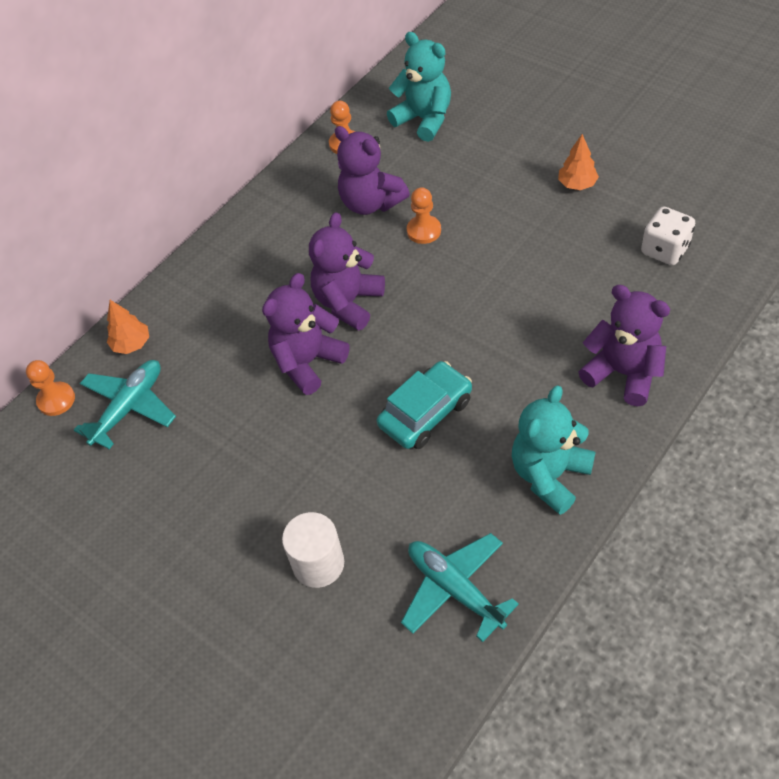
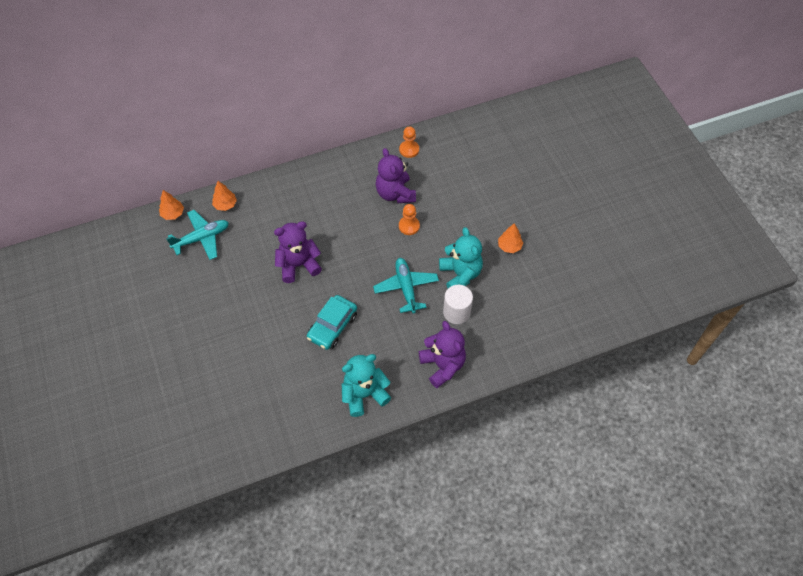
camera: 25 degrees right, 5 degrees up
(56, 400) = (173, 214): orange pawn -> orange tree
(318, 564) = (229, 369): white cylinder -> white cylinder (456, 312)
(348, 302) = (341, 244): purple teddy bear -> none
(424, 119) = (461, 159): turquoise teddy bear -> turquoise teddy bear (460, 274)
(426, 413) = (332, 326): turquoise car -> turquoise car turned 135 degrees clockwise
(455, 589) = (278, 420): turquoise plane -> turquoise plane (406, 288)
(665, 250) = (522, 312): white dice -> none

